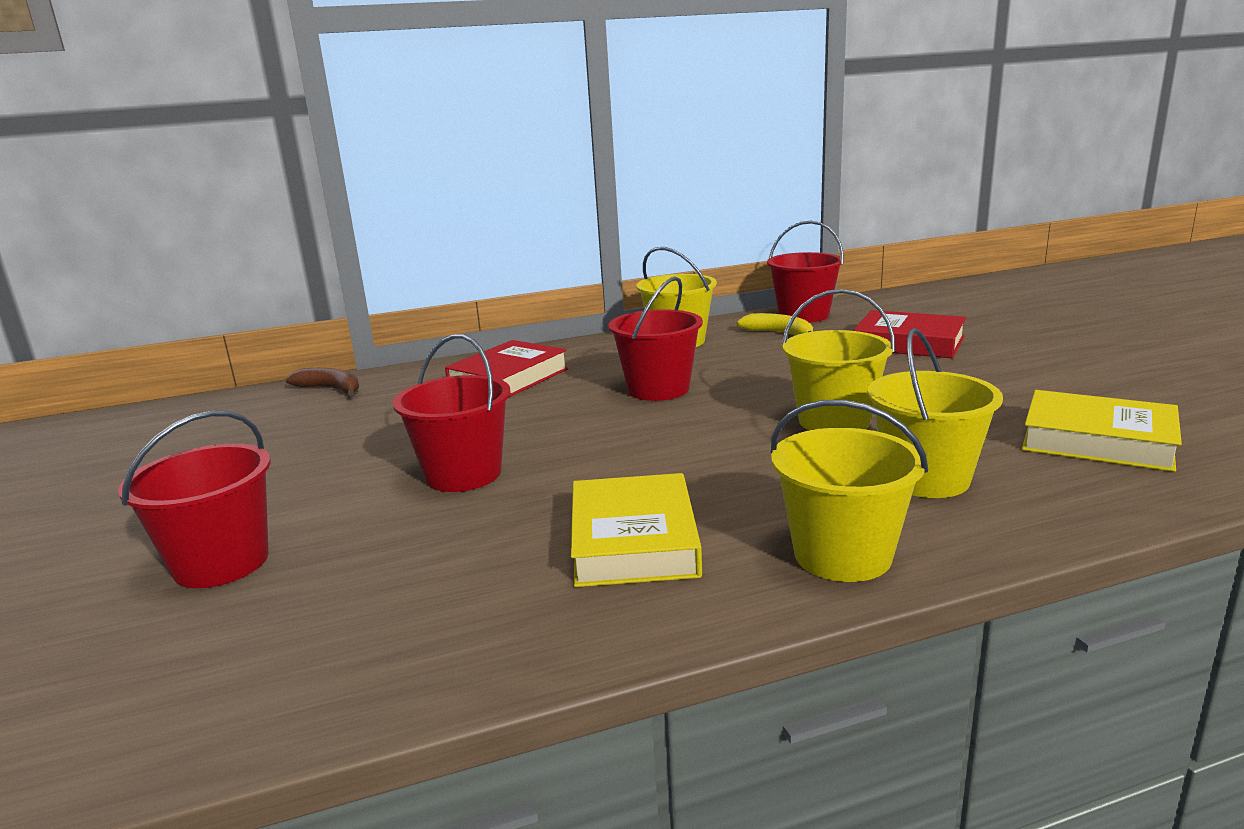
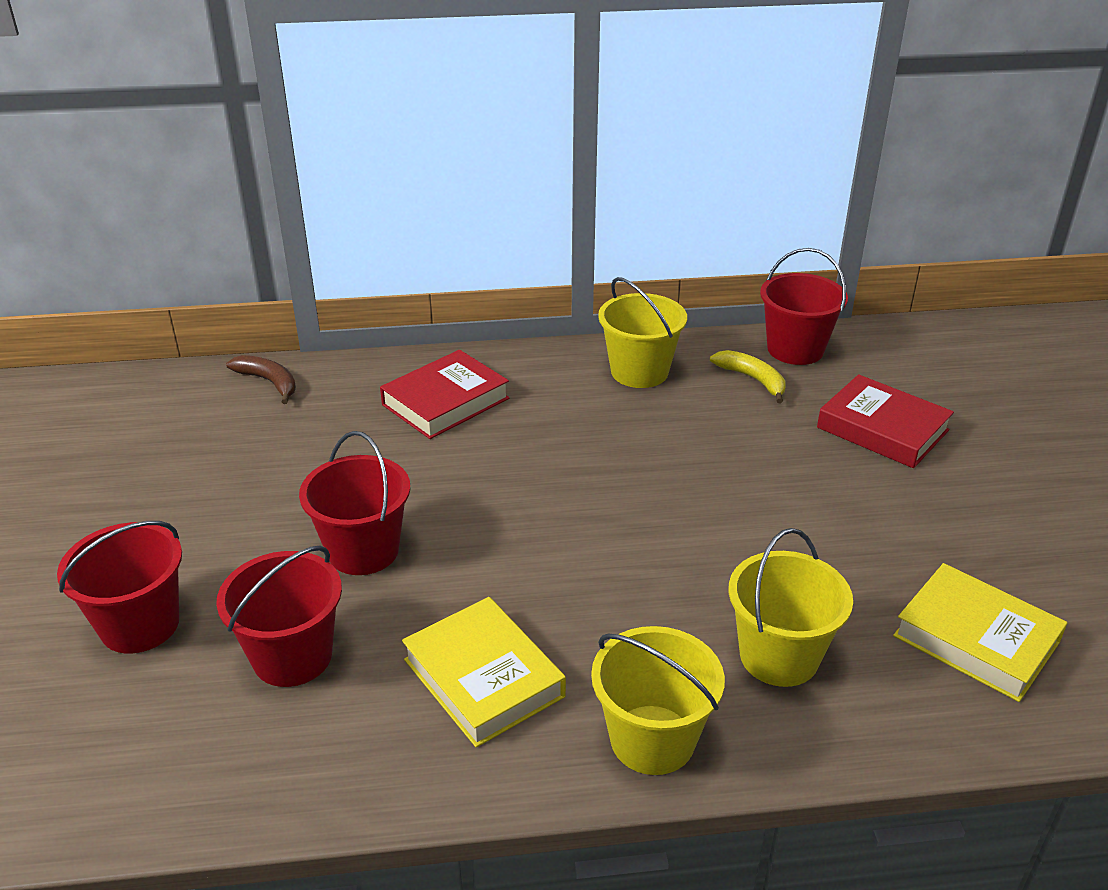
camera: 10 degrees right, 15 degrees up
(634, 540) = (483, 678): yellow book -> yellow book turned 45 degrees counterclockwise
(658, 389) = (586, 455): red bucket -> red bucket (292, 656)
(834, 421) = (736, 548): yellow bucket -> none

